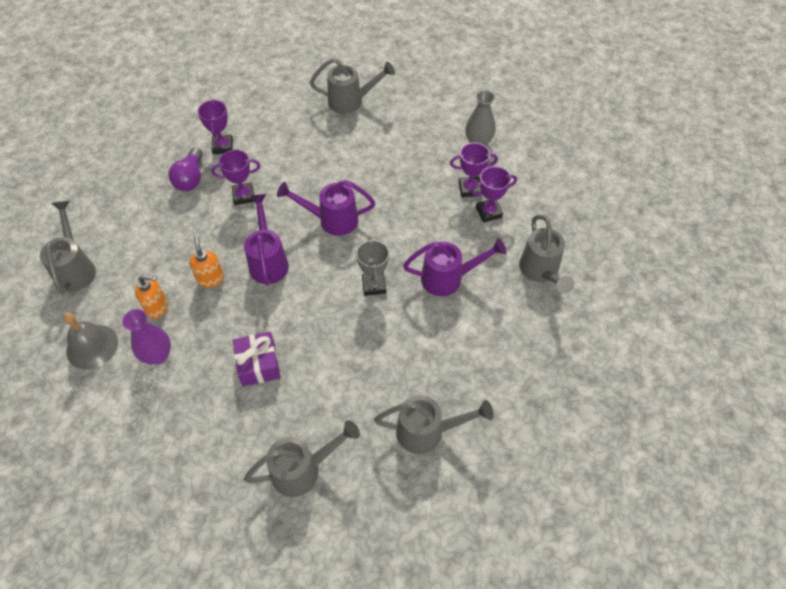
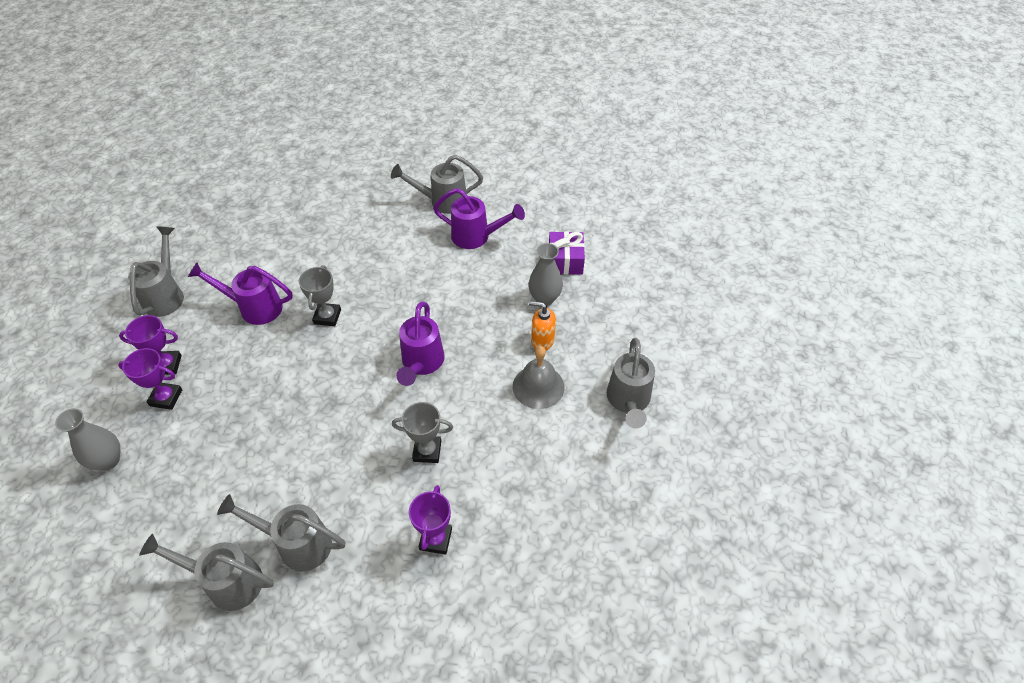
camera: 165 degrees left, 5 degrees down
(92, 346) = (606, 318): grey bell -> grey bell (538, 386)
(158, 355) = (544, 298): purple vase -> grey vase
(191, 178) = (487, 494): purple light bulb -> none
(211, 279) = (485, 358): orange soap dispenser -> none
(243, 196) = (427, 451): purple trophy -> grey trophy
(258, 364) = (457, 273): purple gift -> purple gift (565, 261)
(332, 220) = (337, 395): purple watering can -> purple watering can (476, 237)
(427, 431) = (342, 205): grey watering can -> grey watering can (297, 543)

